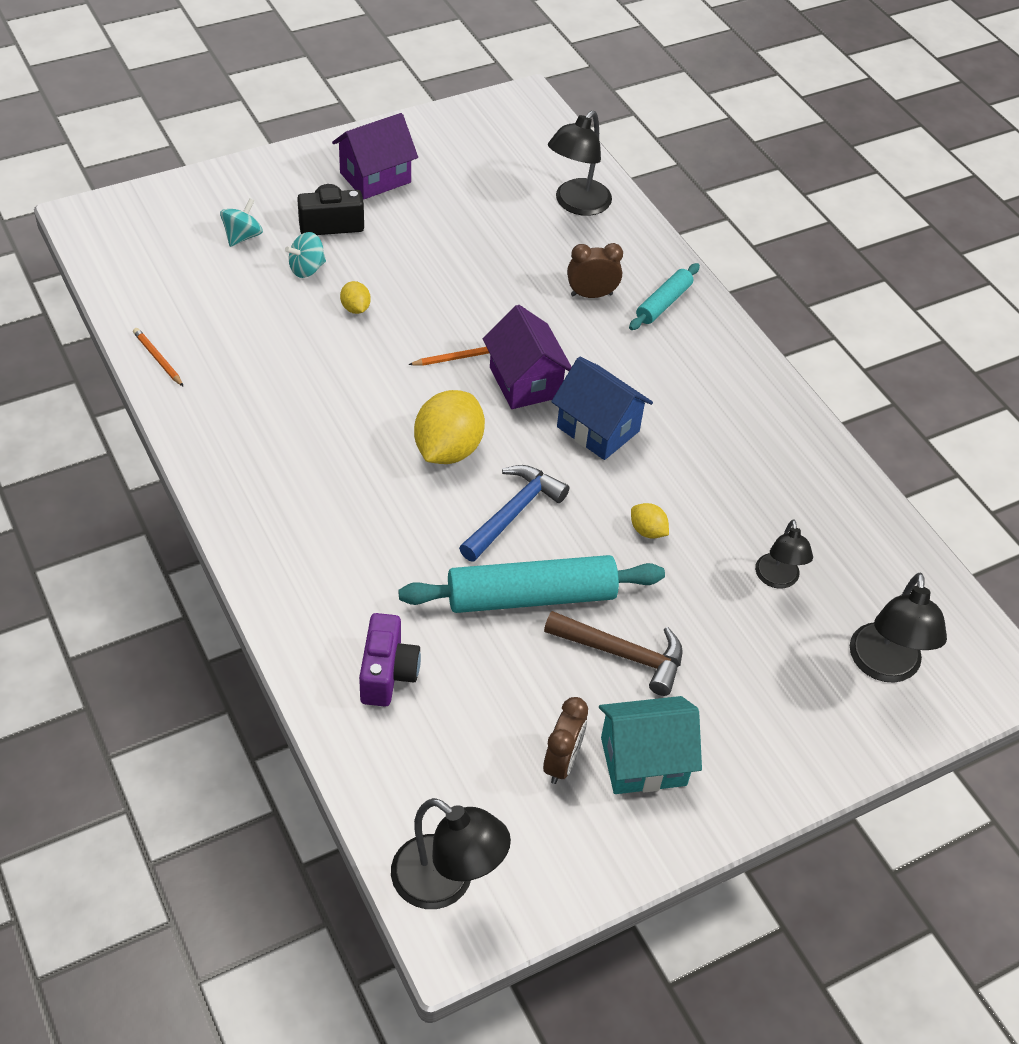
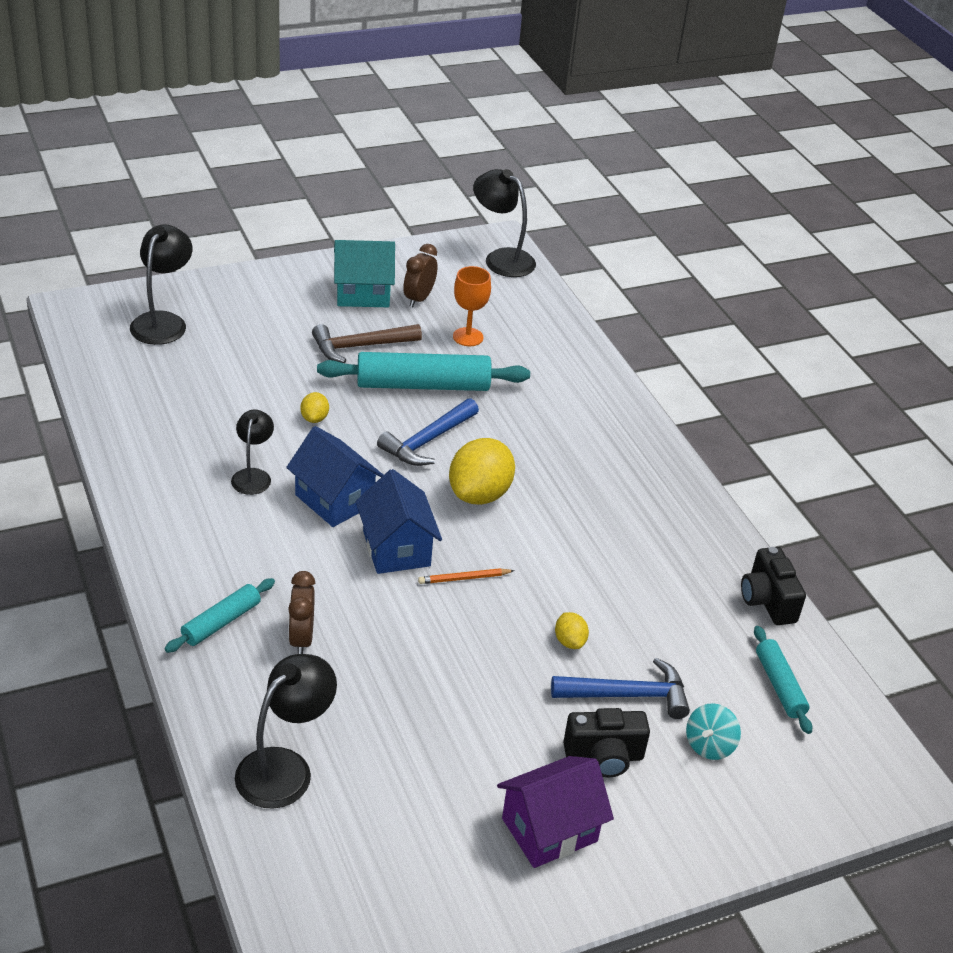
camera: 175 degrees left, 10 degrees down
(158, 359) = (767, 601): orange pencil -> black camera
(168, 284) = (779, 685): none -> turquoise rolling pin
(307, 269) = (627, 695): turquoise spinning top -> blue hammer
(387, 673) = (537, 353): purple camera -> none
(483, 692) = (468, 337): none -> orange goblet
(525, 382) = (396, 548): purple house -> blue house
(591, 295) = (301, 638): brown clock -> brown clock turned 90 degrees clockwise
(622, 654) = (360, 346): brown hammer -> brown hammer turned 45 degrees counterclockwise
(647, 531) = (314, 418): yellow lemon -> yellow lemon turned 45 degrees clockwise
(777, 579) = (218, 378): black lamp -> black lamp (253, 476)

